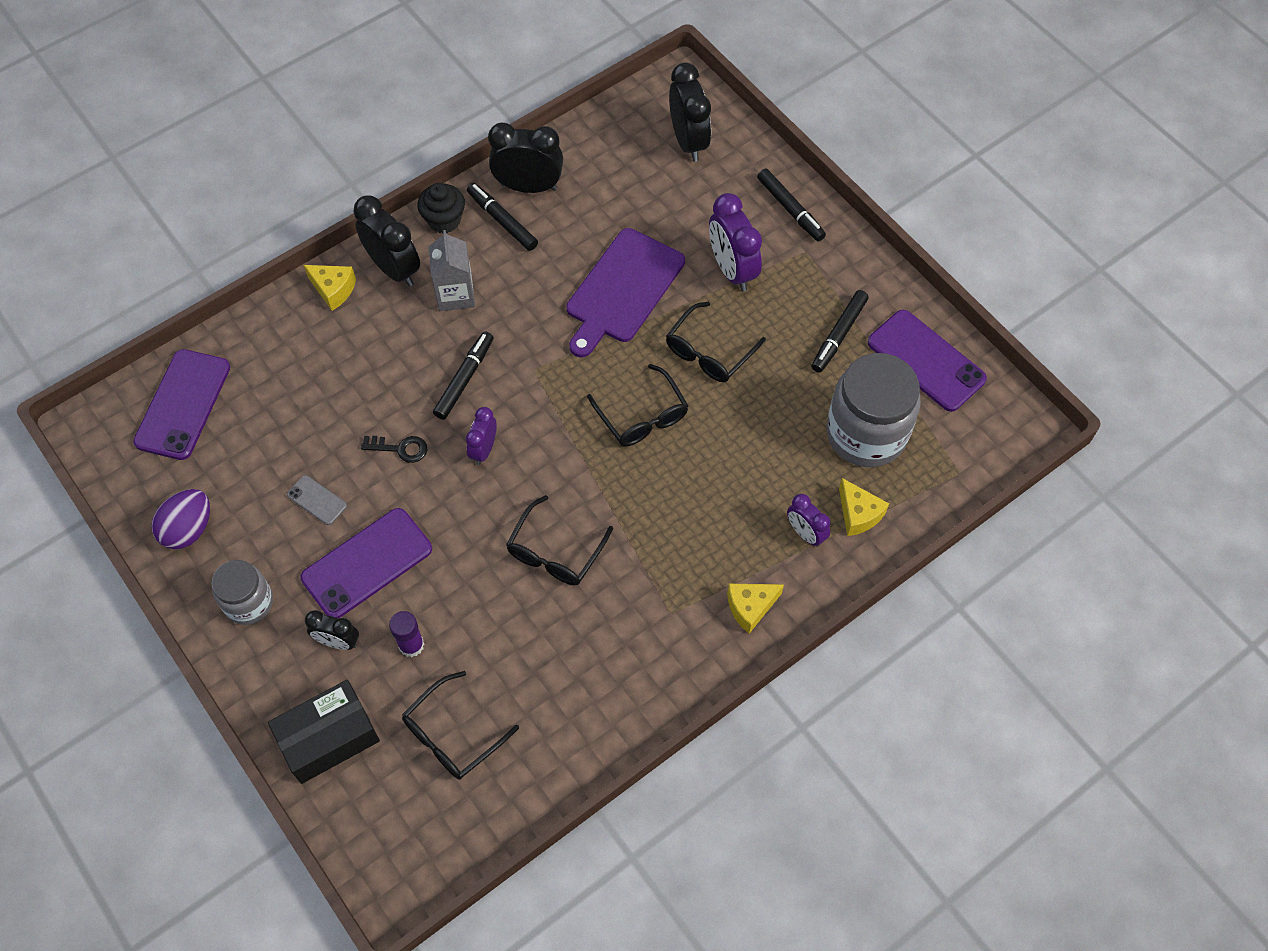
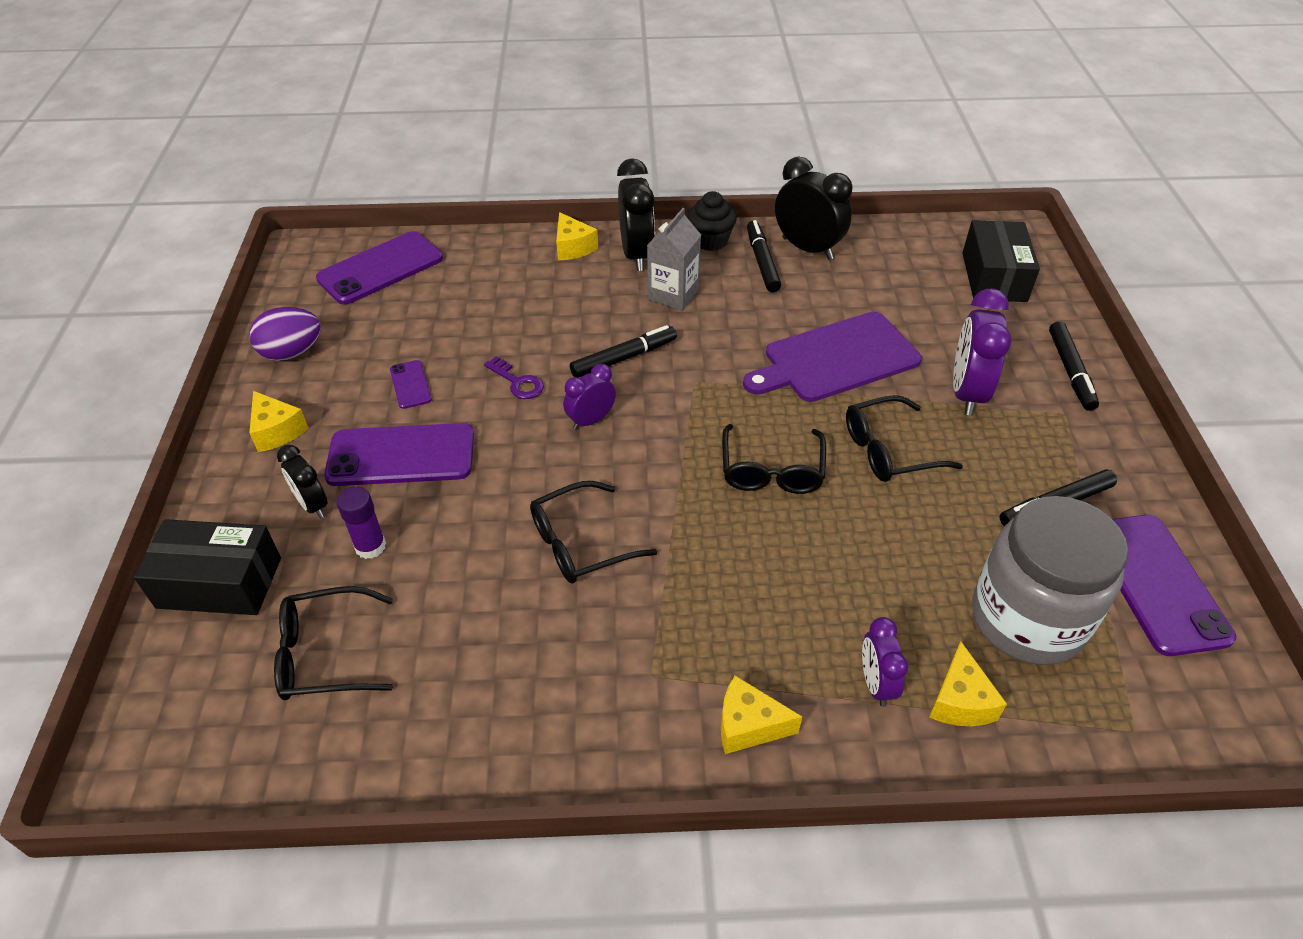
camera: 35 degrees right, 15 degrees down
(249, 602) = (277, 431): grey jar -> yellow cheese
(317, 500) = (410, 384): grey phone -> purple phone
(400, 448) = (517, 382): black key -> purple key
(688, 141) = (994, 277): black clock -> black box

